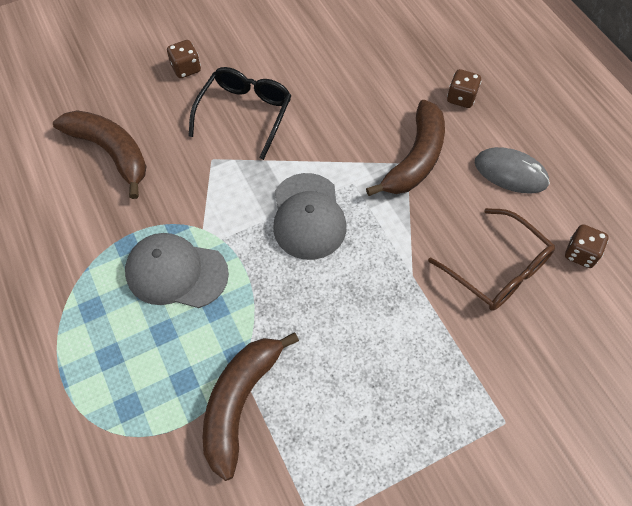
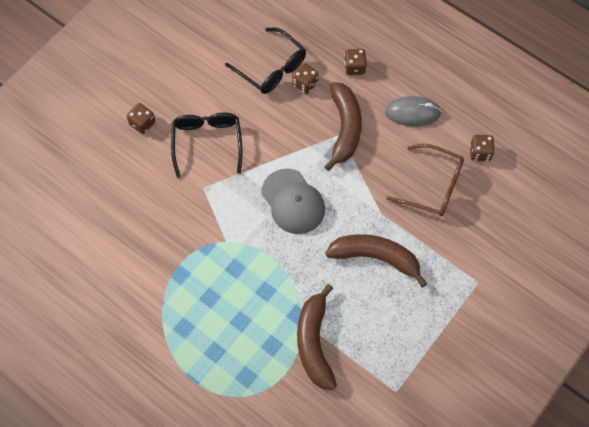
camera: 25 degrees left, 5 degrees up
(111, 152) = (127, 213): brown banana -> brown banana (376, 258)
(176, 272) = (226, 279): grey cap -> none
(361, 64) = (271, 68): none -> black glasses
(392, 94) = (305, 84): none -> brown dice

